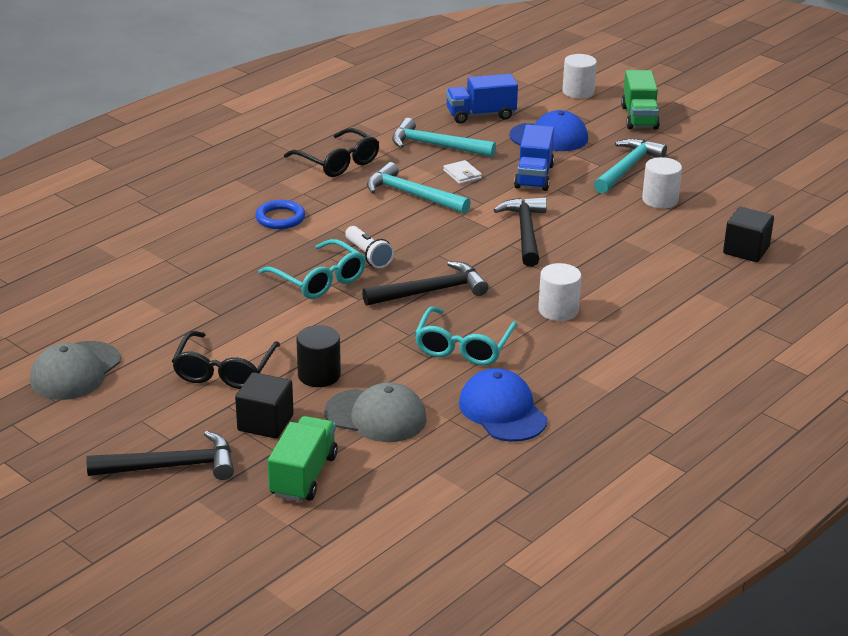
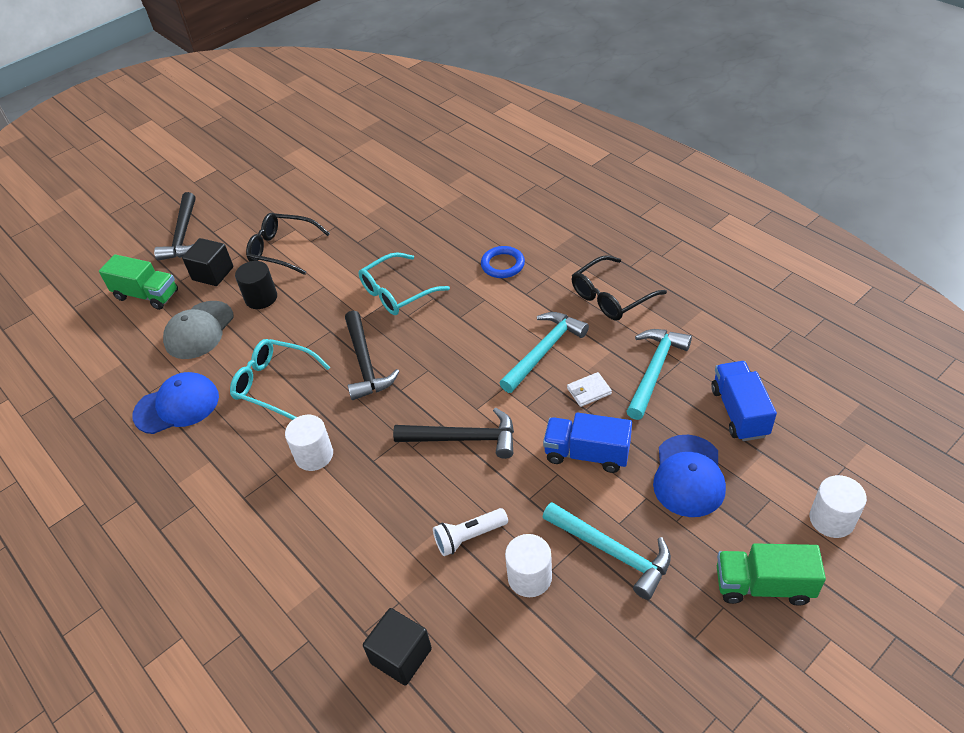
camera: 100 degrees right, 15 degrees up
(75, 371) = (302, 183): grey cap -> none
(368, 255) = (432, 322): white flashlight -> white flashlight (469, 537)

